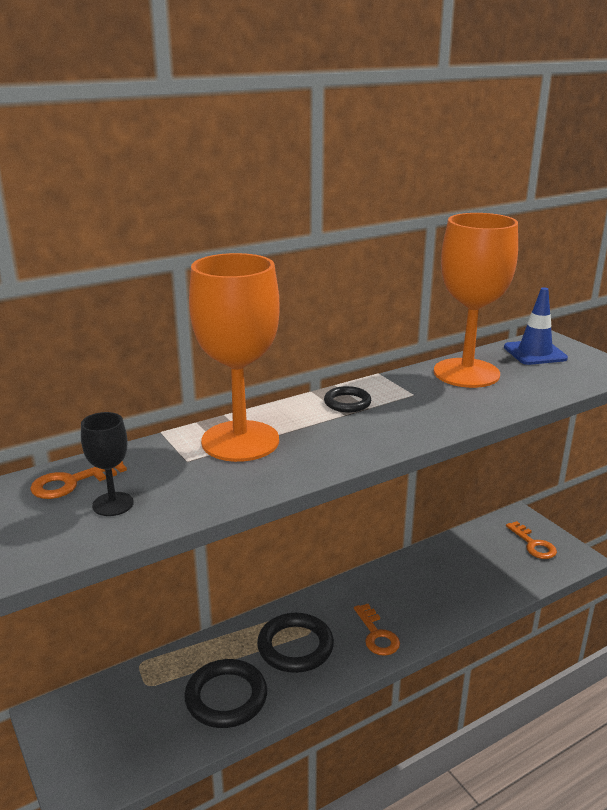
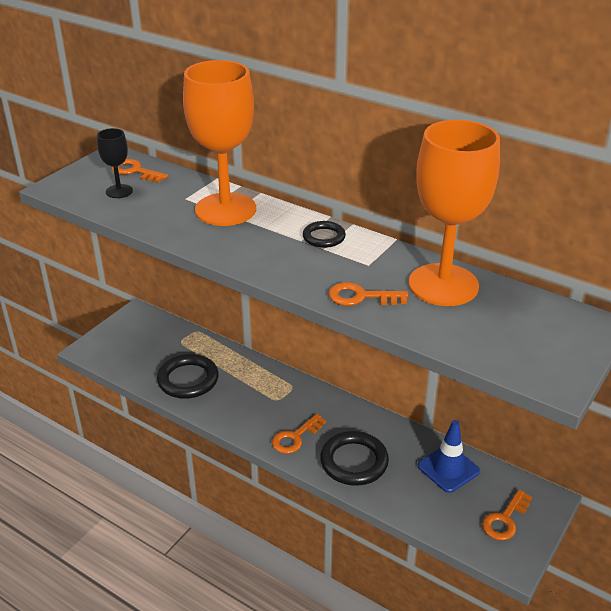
camera: 65 degrees right, 10 degrees up
(295, 646) = (255, 396): black ring -> black ring (354, 461)
(465, 409) = (361, 297): none -> orange key
(535, 353) = (542, 319): blue traffic cone -> blue traffic cone (448, 468)

